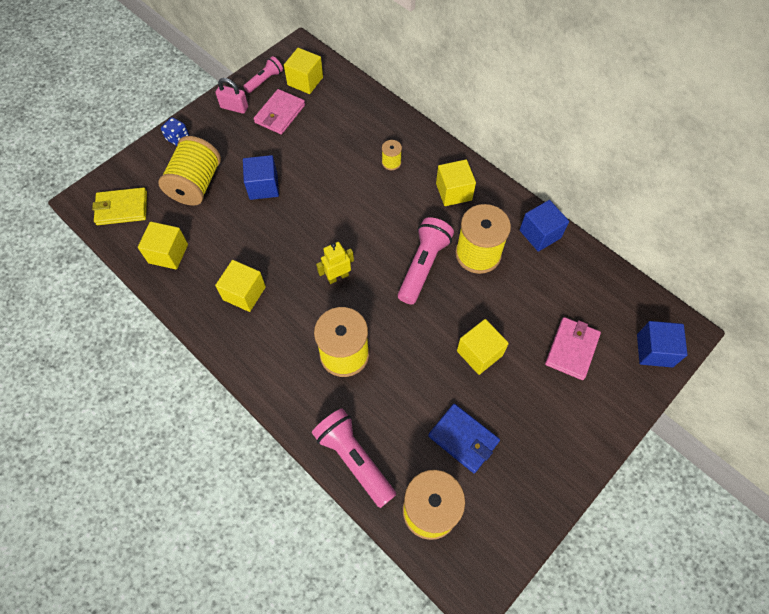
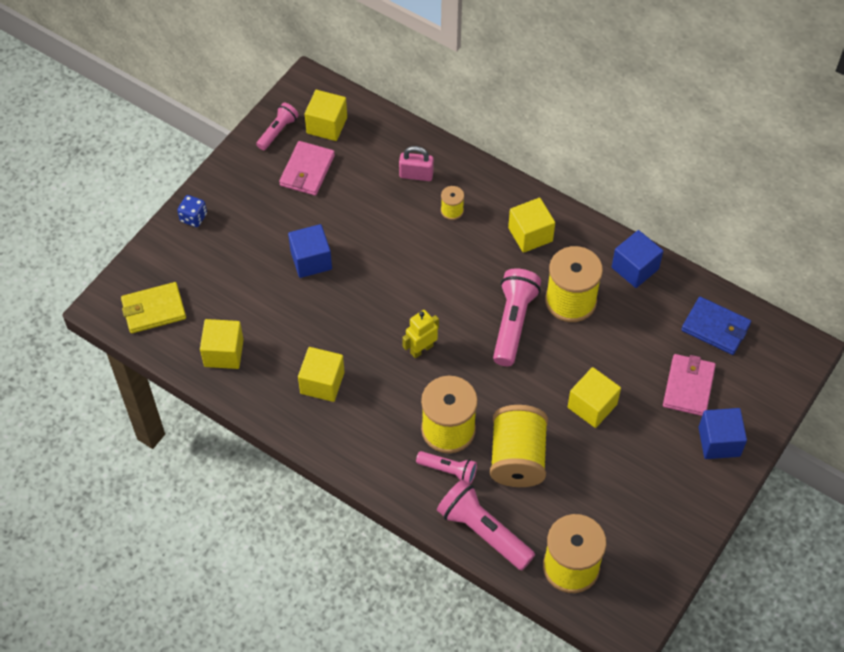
camera: 10 degrees left, 5 degrees down
(196, 184) = (232, 269): yellow spool -> yellow spool (517, 458)
(234, 107) = (250, 170): pink padlock -> pink padlock (416, 175)
(336, 393) = (448, 470): none -> pink flashlight
(463, 439) = (591, 494): blue wallet -> blue wallet (715, 328)
(654, 350) = (774, 374): blue cube -> blue cube (719, 441)

